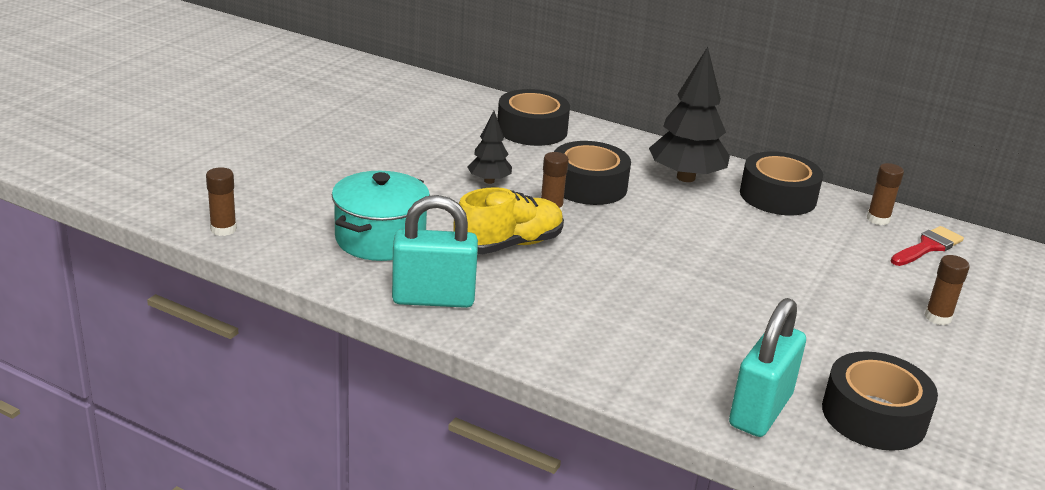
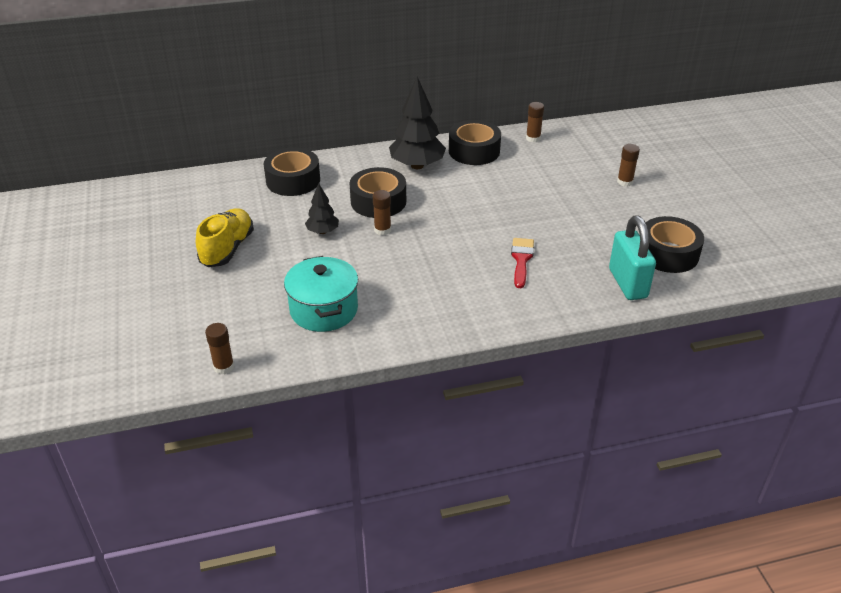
camera: 40 degrees left, 10 degrees up
(433, 299) = (408, 327): turquoise padlock -> none
(509, 245) = (395, 267): yellow shoe -> yellow shoe (227, 249)
(928, 247) = (572, 142): red brush -> red brush (521, 259)

